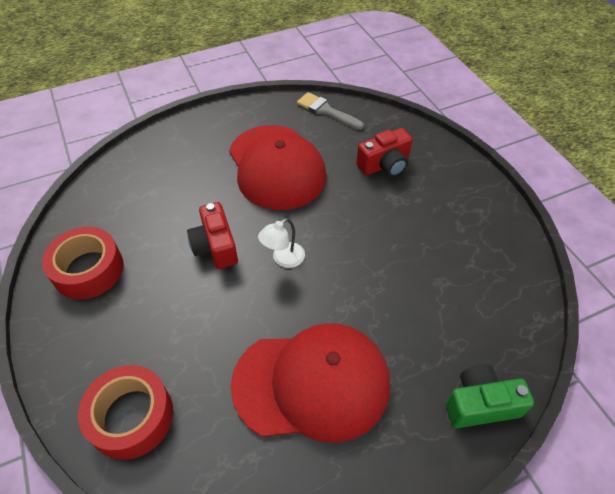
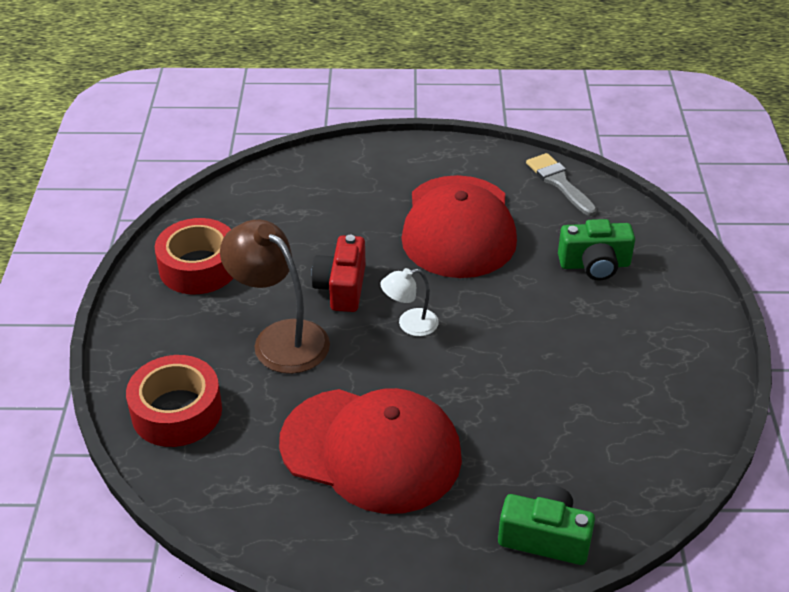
camera: 25 degrees right, 10 degrees down
(188, 309) = (280, 338): none -> brown lamp
(384, 165) = (594, 265): red camera -> green camera

